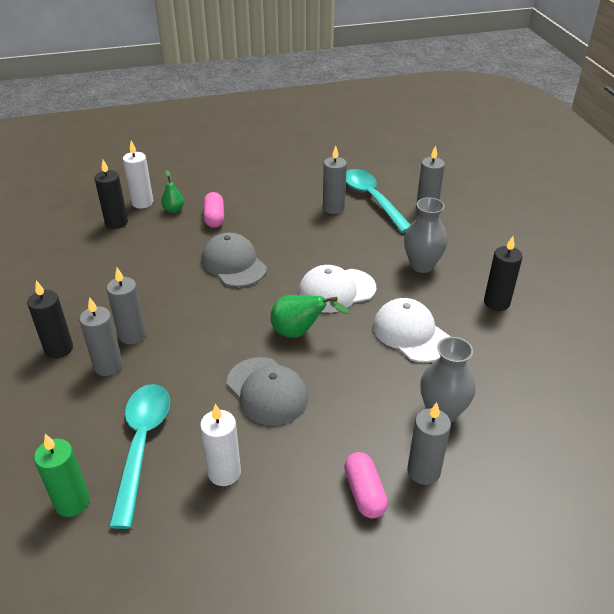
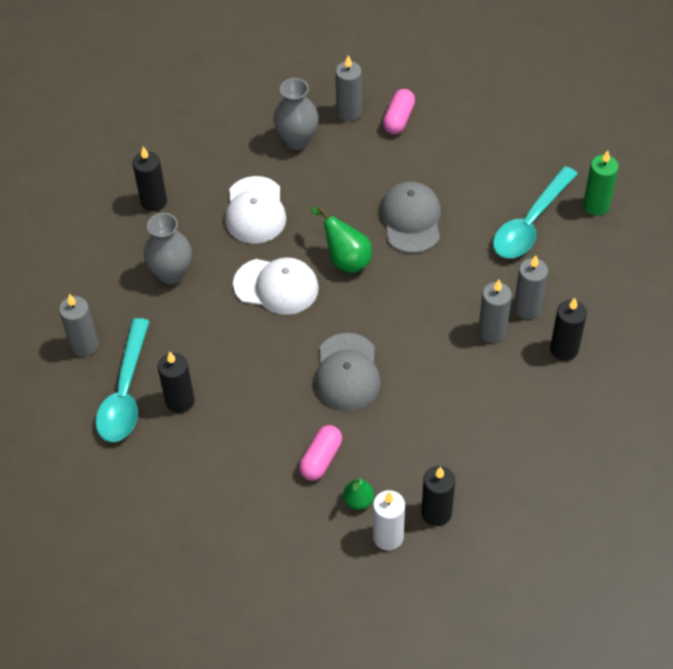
camera: 145 degrees left, 15 degrees up
(224, 472) = (482, 175): white candle -> none
(333, 208) = (180, 401): grey candle -> black candle

